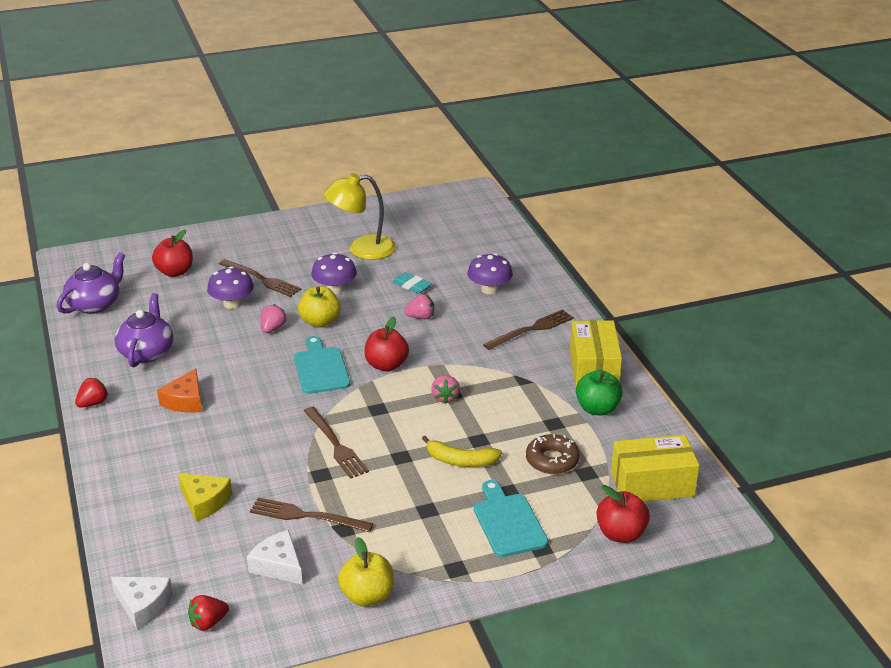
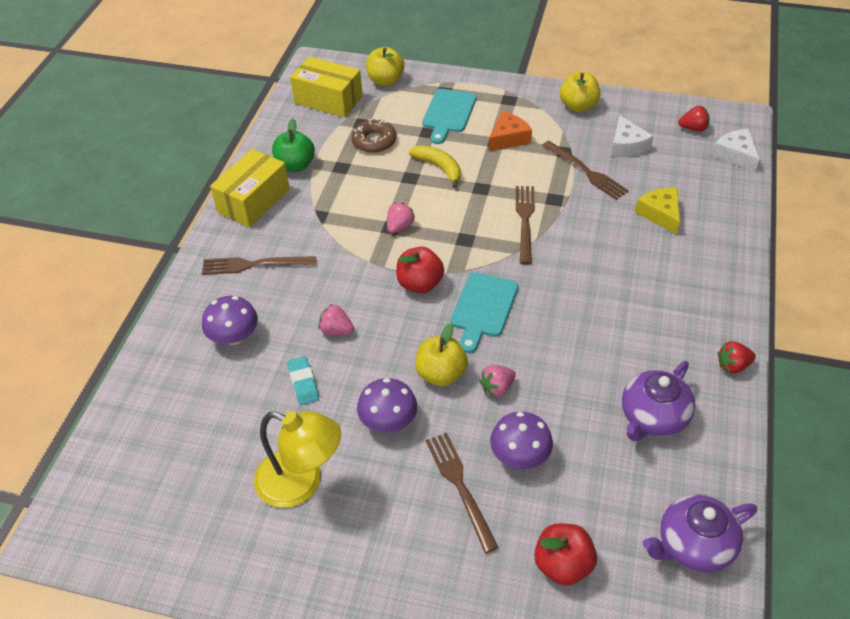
camera: 145 degrees left, 15 degrees up
(185, 401) = (636, 327): orange cheese -> orange cheese (508, 138)
(621, 534) = (385, 80): red apple -> yellow apple

